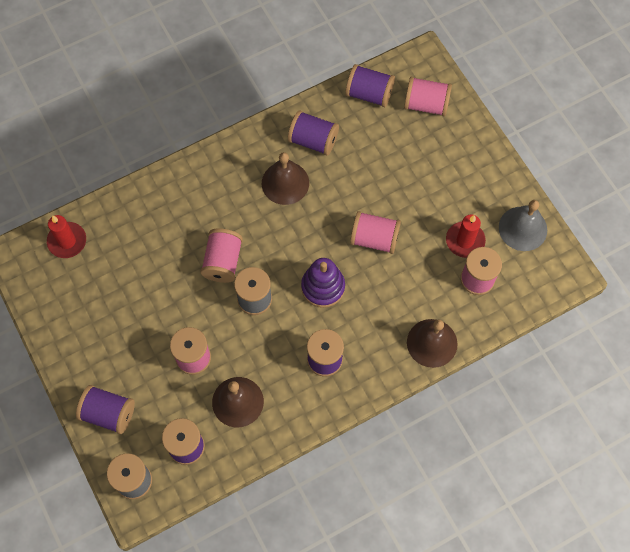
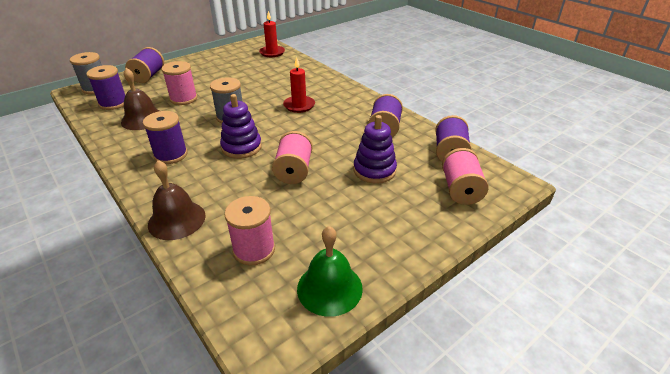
camera: 80 degrees right, 30 degrees down
(223, 262) = (262, 102): pink spool -> none
(285, 183) = (338, 120): brown bell -> none
(386, 167) = (374, 170): none -> purple stacking toy
(465, 241) = (302, 234): red candle -> red candle (299, 105)
(522, 228) = (329, 288): grey bell -> green bell

